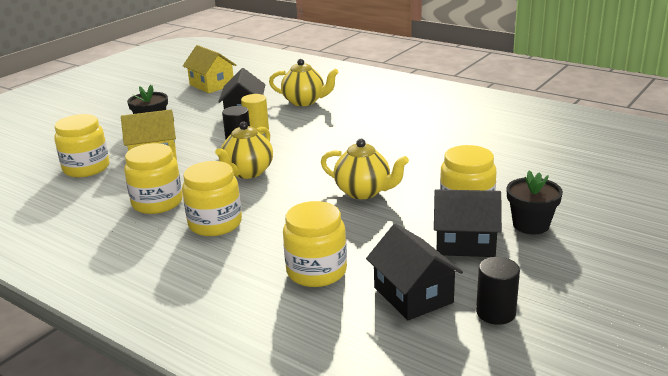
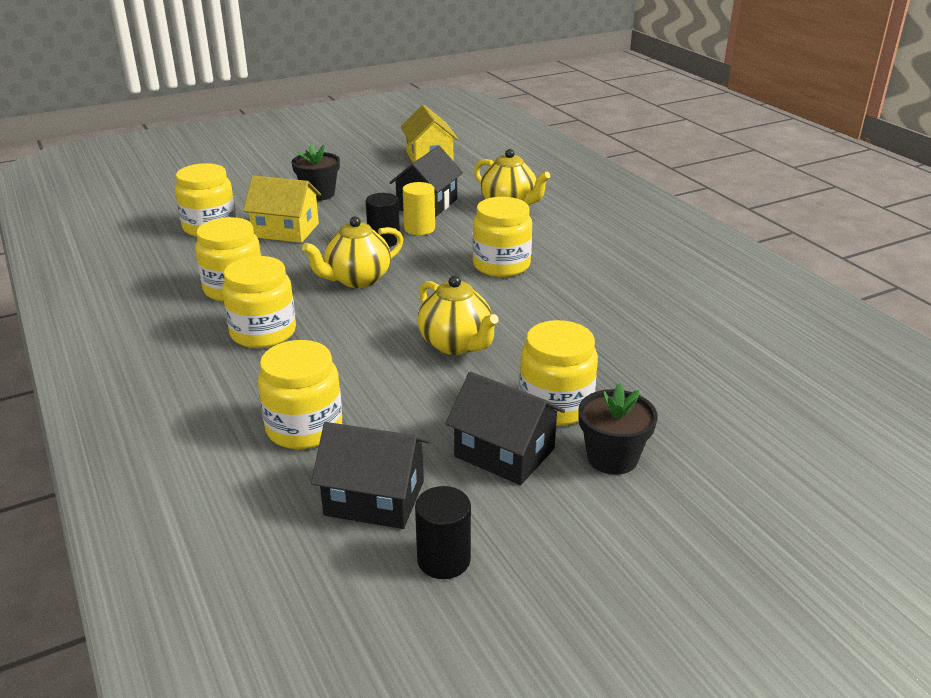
camera: 25 degrees right, 5 degrees up
(340, 138) = (501, 265): none -> yellow jar
(413, 295) = (374, 498): black house -> black house turned 75 degrees counterclockwise

